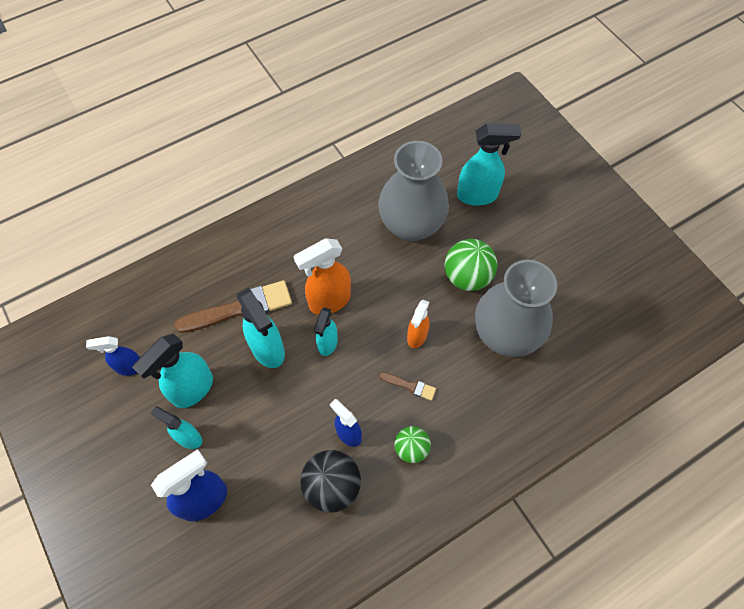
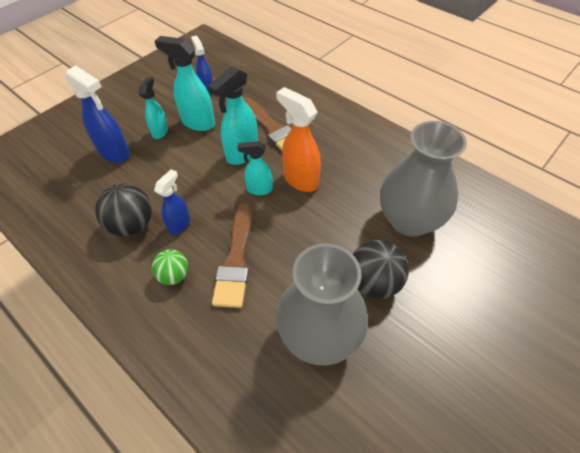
camera: 75 degrees right, 10 degrees down
(410, 386) = (236, 260): brown brush -> brown brush, size x2.11
(417, 336) = (289, 253): orange spray bottle -> none
(467, 277) = (374, 283): green ball -> black ball
(477, 195) = (481, 271): turquoise spray bottle -> none

